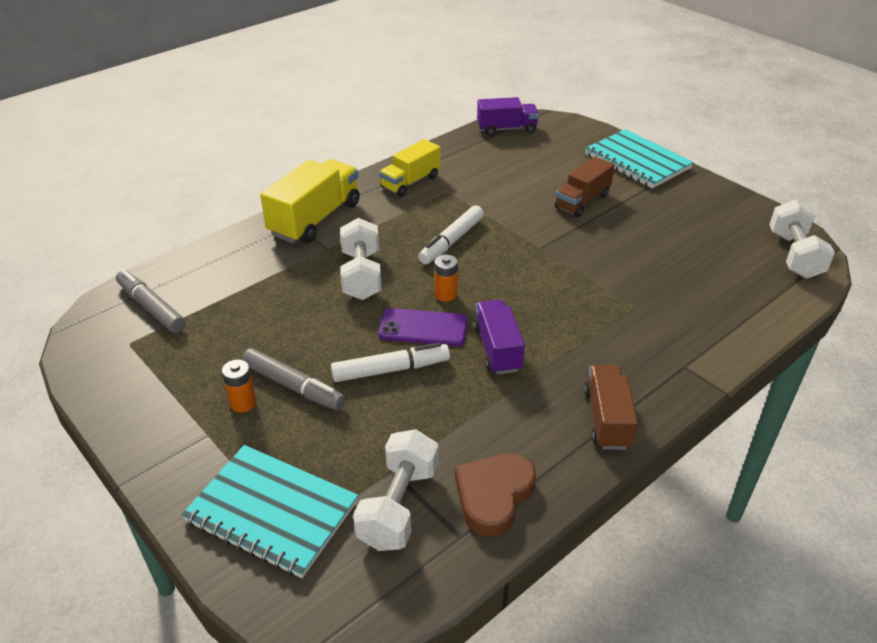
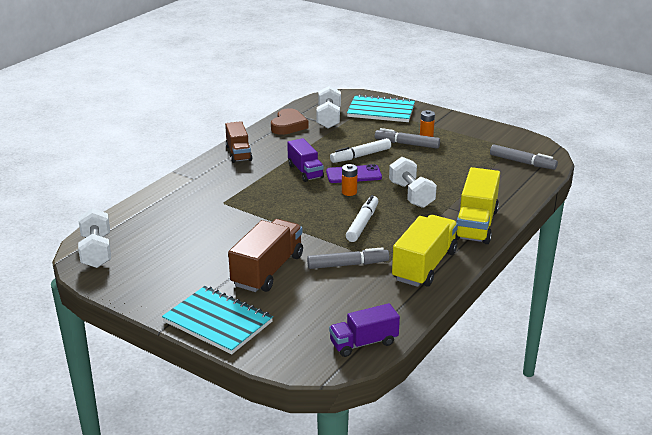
camera: 165 degrees right, 10 degrees down
(410, 182) = (424, 266): yellow truck -> yellow truck, size x1.54
(492, 195) = (347, 265): none -> grey marker
(582, 201) = (267, 270): brown truck -> brown truck, size x1.54

